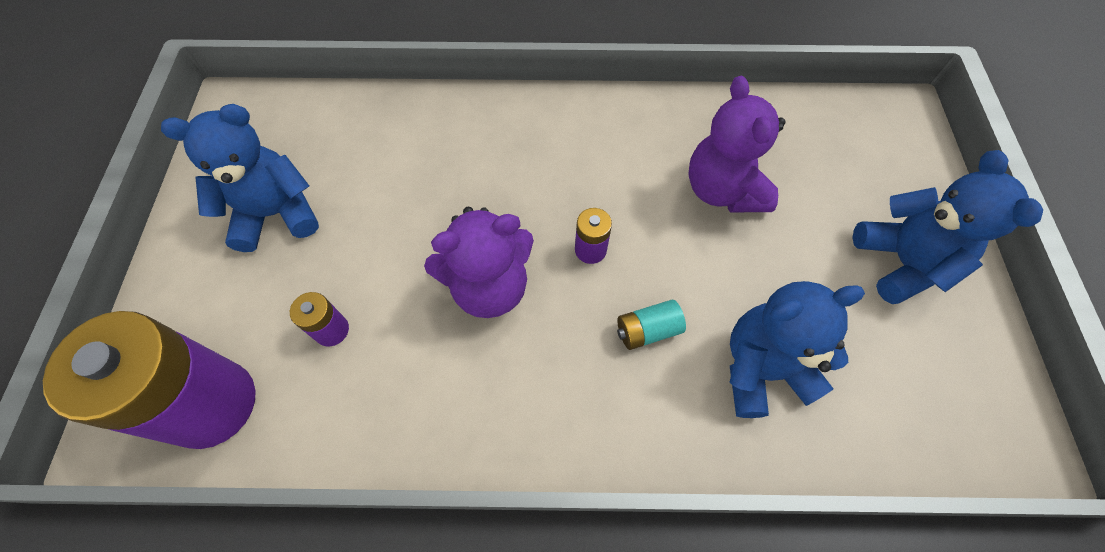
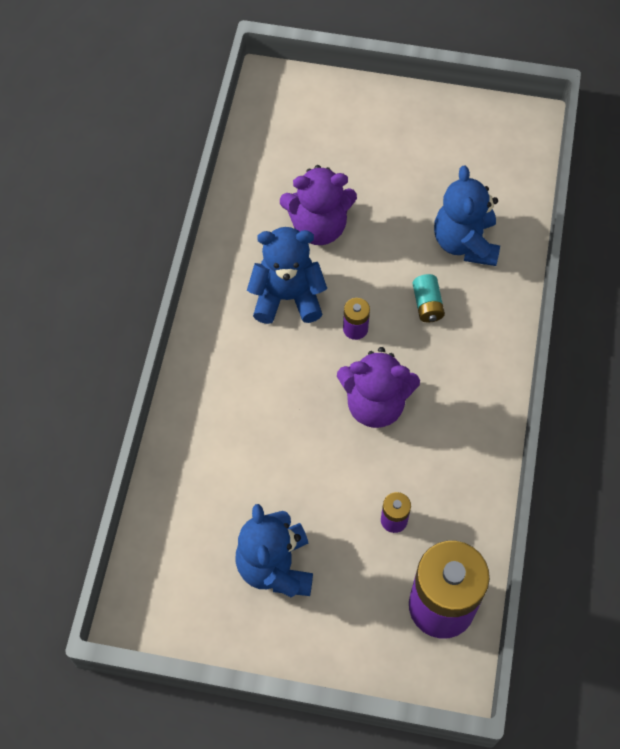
camera: 80 degrees left, 0 degrees up
(489, 287) = (375, 404): purple teddy bear -> purple teddy bear turned 105 degrees clockwise
(901, 262) = (400, 136): blue teddy bear -> blue teddy bear (287, 297)

